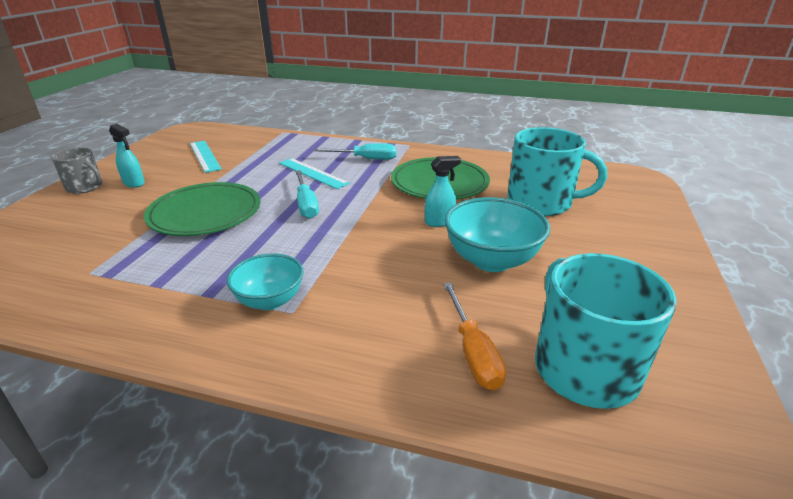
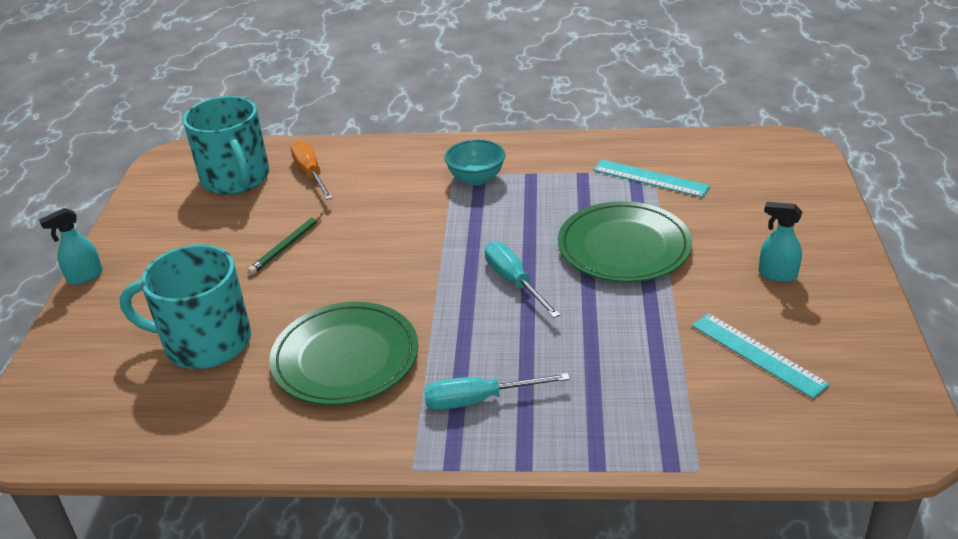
camera: 170 degrees right, 5 degrees up
(85, 187) = (829, 256): grey mug -> none
(313, 173) = (545, 345): turquoise ruler -> turquoise ruler (650, 178)
(439, 222) = (341, 285): turquoise spray bottle -> turquoise spray bottle (84, 276)
(491, 260) = (286, 246): turquoise bowl -> green pencil

